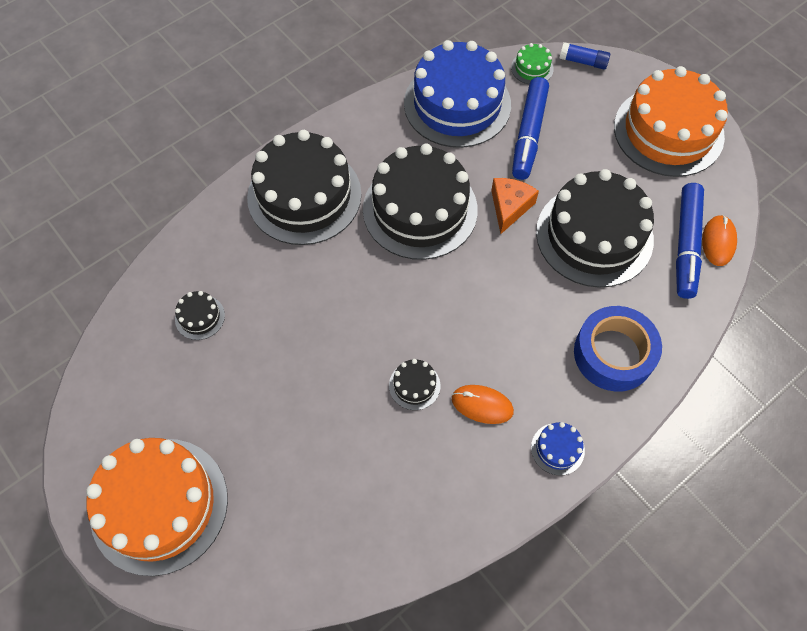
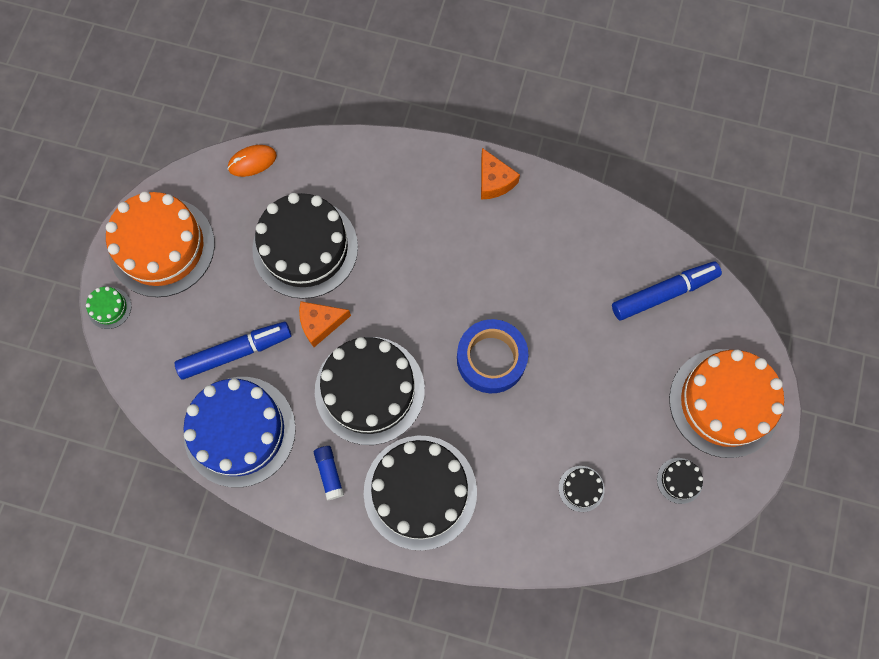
camera: 125 degrees left, 10 degrees up
(414, 385) = (518, 297): black cake -> black cake (679, 480)
(482, 405) = (499, 244): orange mouse -> none
(532, 68) = (157, 393): green cake -> green cake (109, 308)
(557, 449) = (494, 181): blue cake -> orange cheese
(583, 61) = (122, 354): blue glue stick -> blue glue stick (329, 473)
(613, 354) = (398, 184): blue tape -> blue tape (491, 359)
(686, 245) = (270, 181): blue marker -> blue marker (664, 293)

